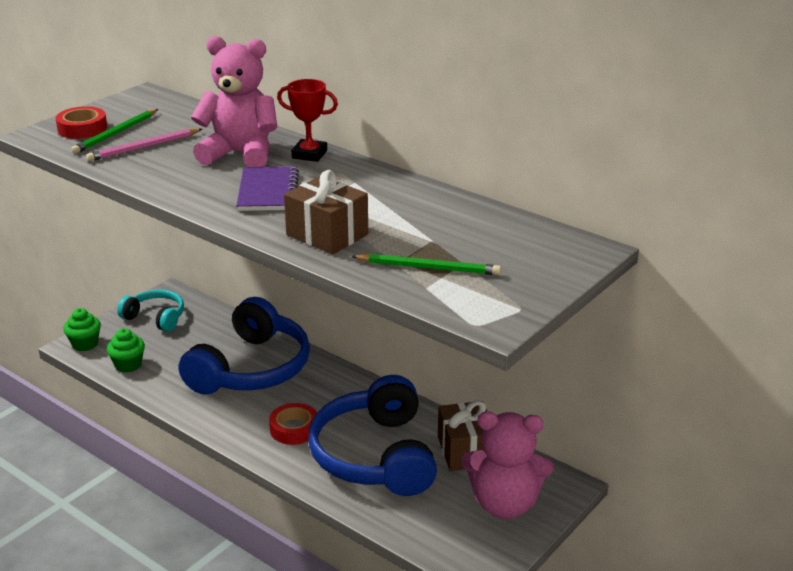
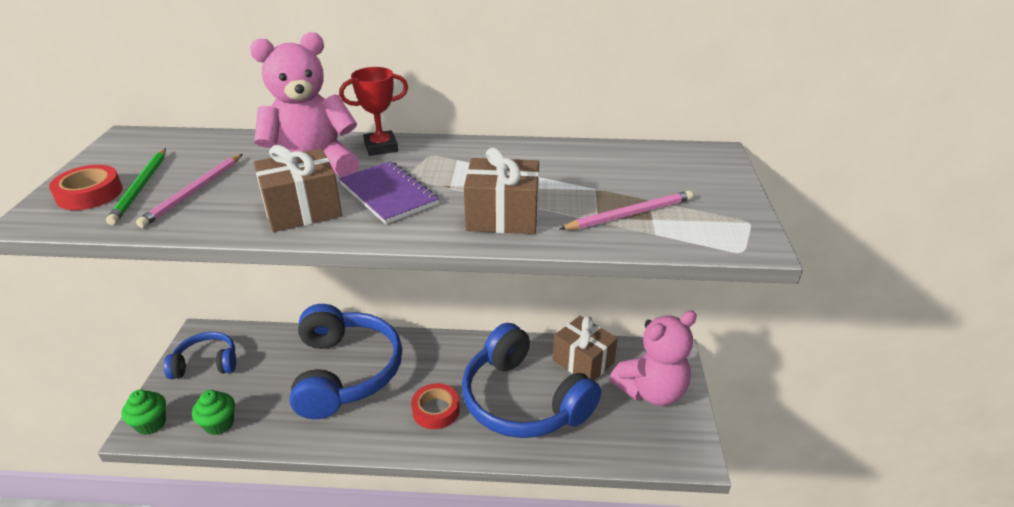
camera: 35 degrees left, 5 degrees up
(155, 318) = (206, 363): turquoise headphones -> blue headphones
(196, 183) = (302, 210): none -> brown gift
(428, 267) = (629, 214): green pencil -> pink pencil

